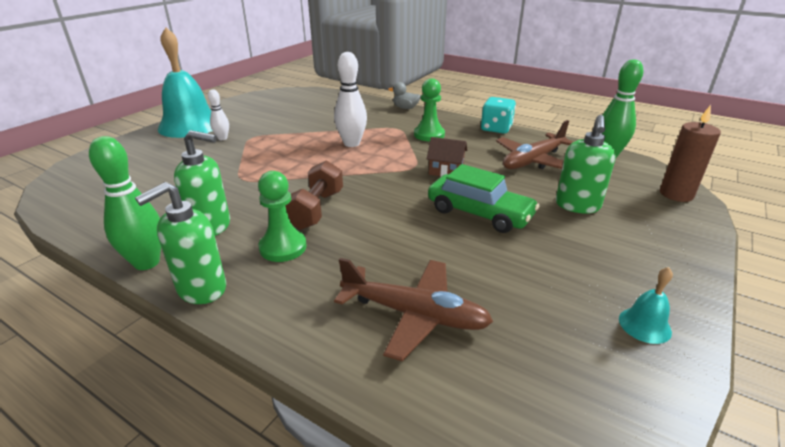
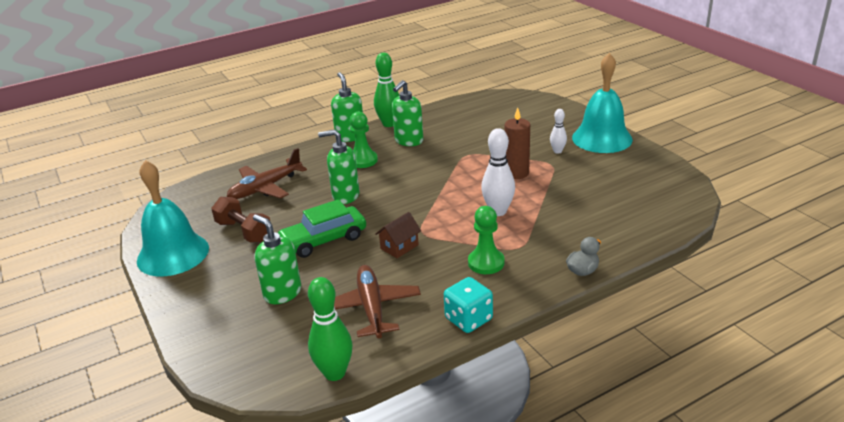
camera: 120 degrees right, 0 degrees up
(316, 209) = (395, 176): brown dumbbell -> brown dumbbell (244, 231)
(383, 230) = (345, 196): none -> green soap dispenser
(644, 325) = (173, 254): turquoise bell -> turquoise bell, size x2.40
(676, 194) = (233, 367): brown candle -> brown candle (516, 173)

